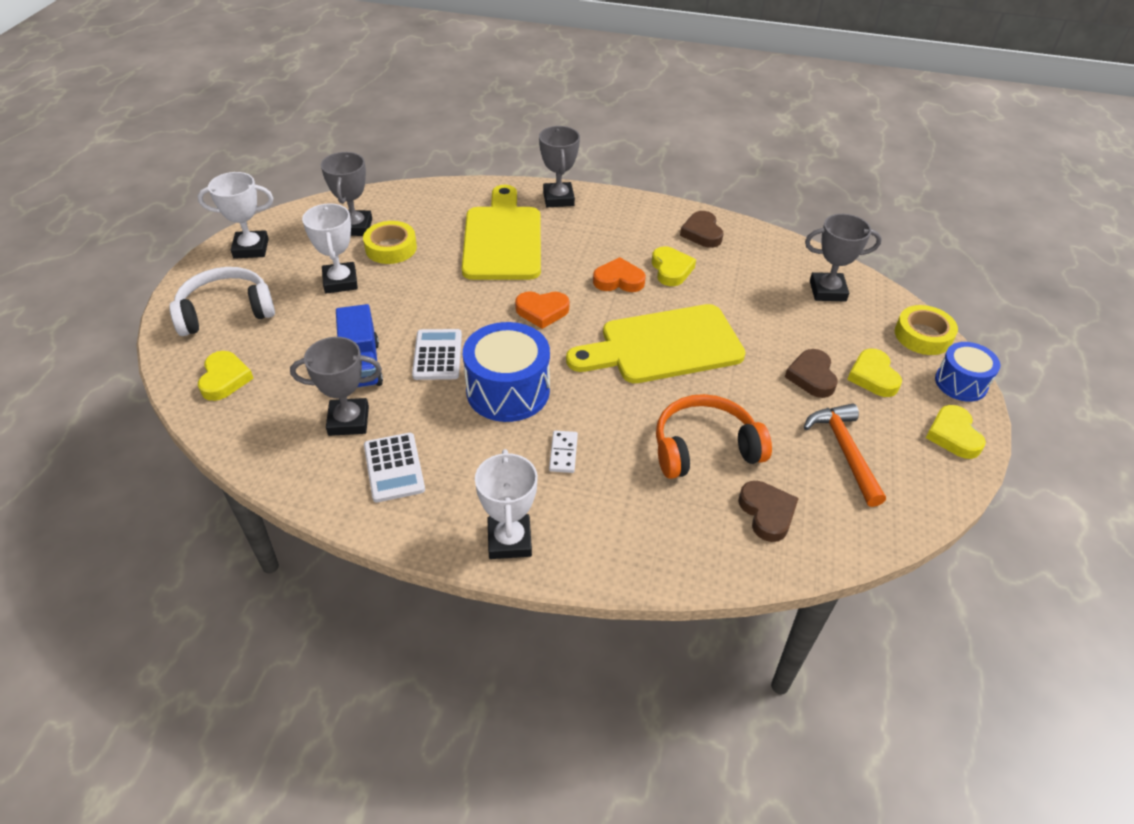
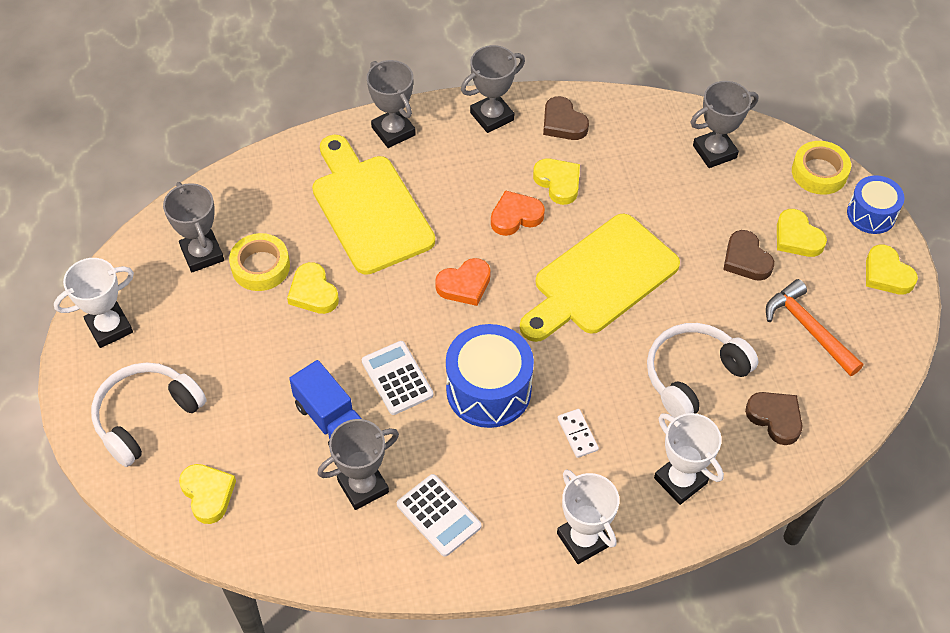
camera: 25 degrees left, 10 degrees up
(340, 282) = (238, 331): white trophy -> white trophy (680, 480)
(417, 276) = (313, 292): none -> yellow heart
(644, 212) = (492, 116): none -> grey trophy
(704, 448) = (693, 375): orange headphones -> white headphones

